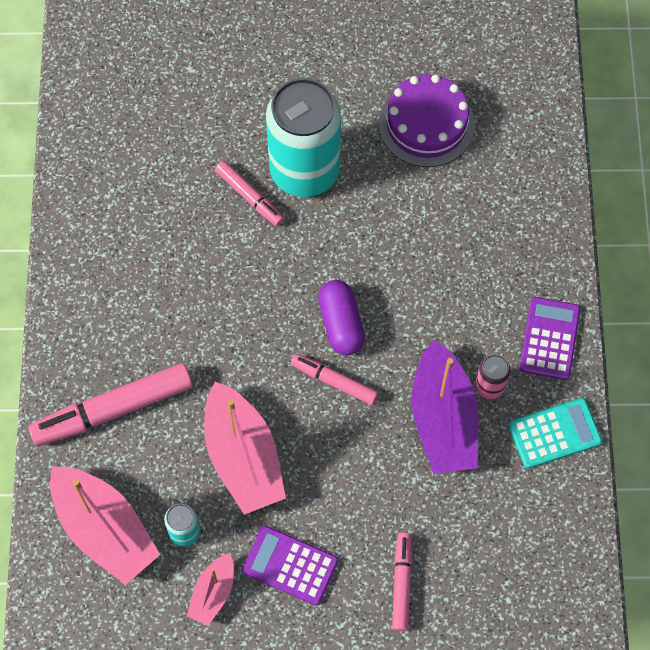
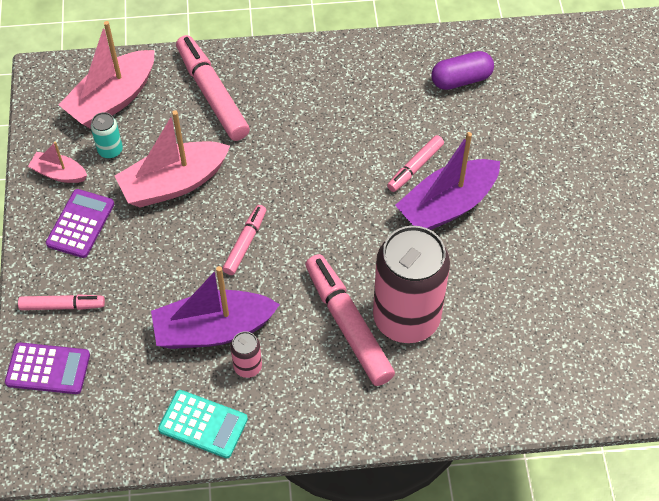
camera: 85 degrees right, 10 degrees down
(304, 171) = (447, 206): turquoise can -> purple boat
(341, 324) = (300, 244): purple capsule -> purple capsule (461, 80)
(426, 124) = (514, 299): purple cake -> none
(441, 227) = (406, 318): none -> pink can
(446, 283) = (348, 325): none -> pink marker
(549, 339) = (299, 417): purple calculator -> purple calculator (48, 369)
(554, 433) = (203, 424): turquoise calculator -> turquoise calculator turned 45 degrees counterclockwise

